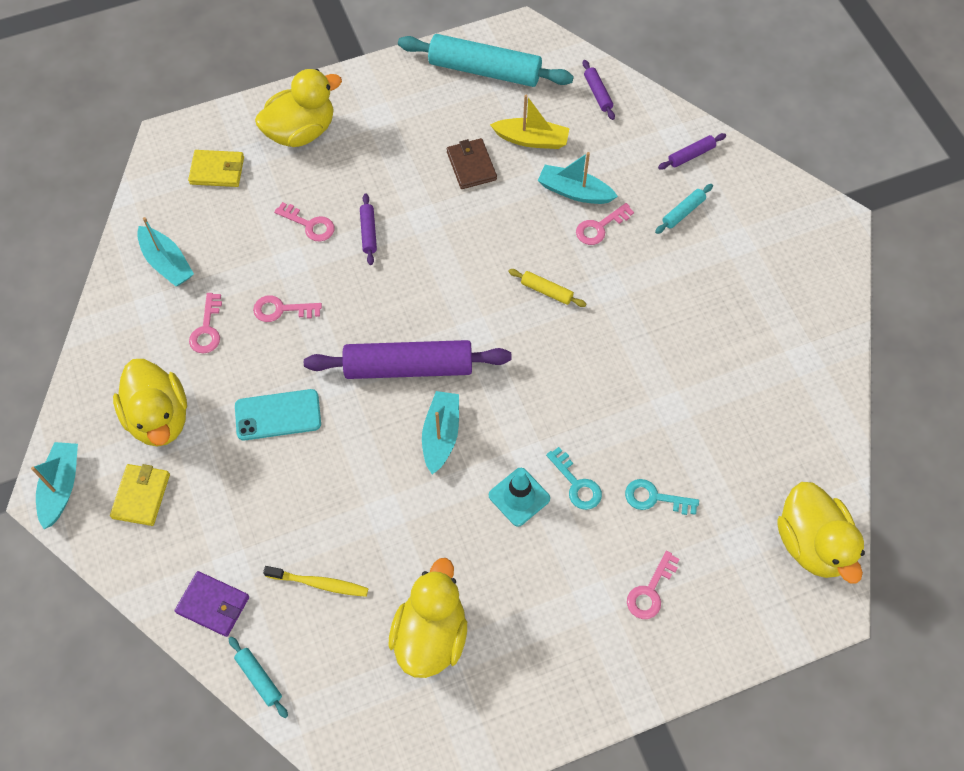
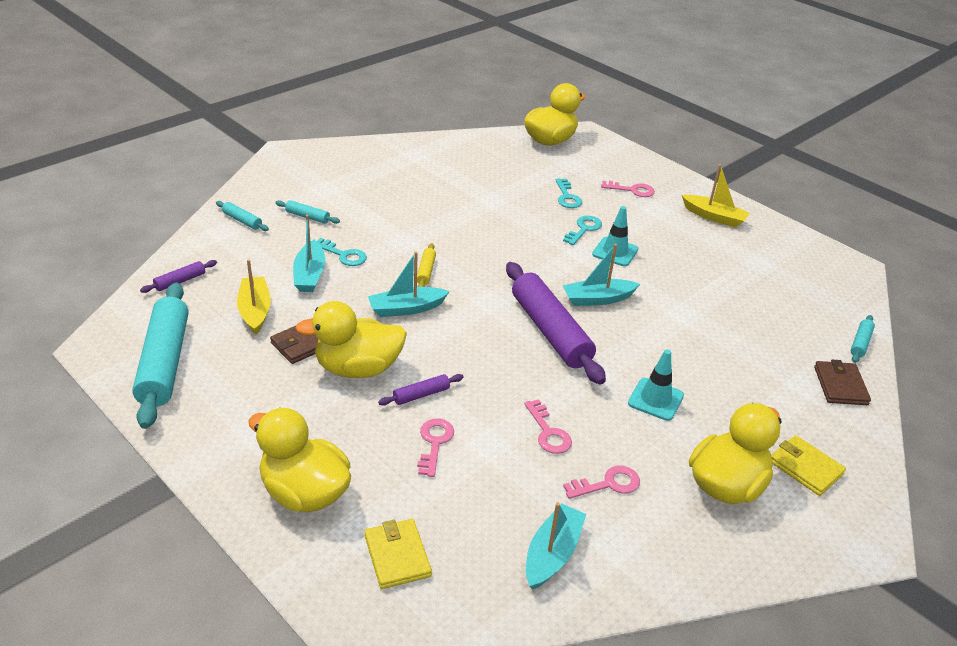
camera: 115 degrees left, 25 degrees down
(61, 487) = (854, 535): turquoise boat -> turquoise boat (406, 309)
(141, 496) = (805, 468): yellow wallet -> yellow wallet turned 60 degrees clockwise
(213, 605) = (840, 386): purple wallet -> brown wallet
(278, 415) = (655, 399): turquoise phone -> turquoise traffic cone
(319, 583) = (767, 332): yellow toothbrush -> none
(430, 635) = (747, 270): yellow duck -> yellow duck (358, 368)
(555, 666) = (714, 217): none -> yellow boat
(600, 227) = (343, 255): pink key -> turquoise key
(691, 155) = (242, 220): purple rolling pin -> turquoise rolling pin

